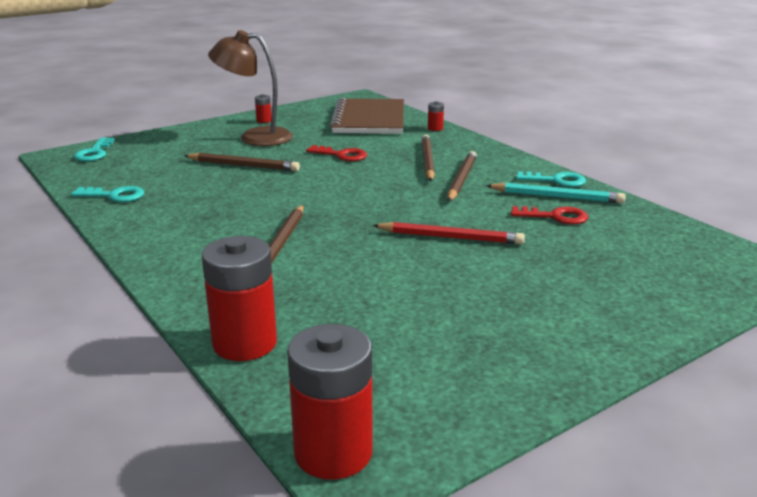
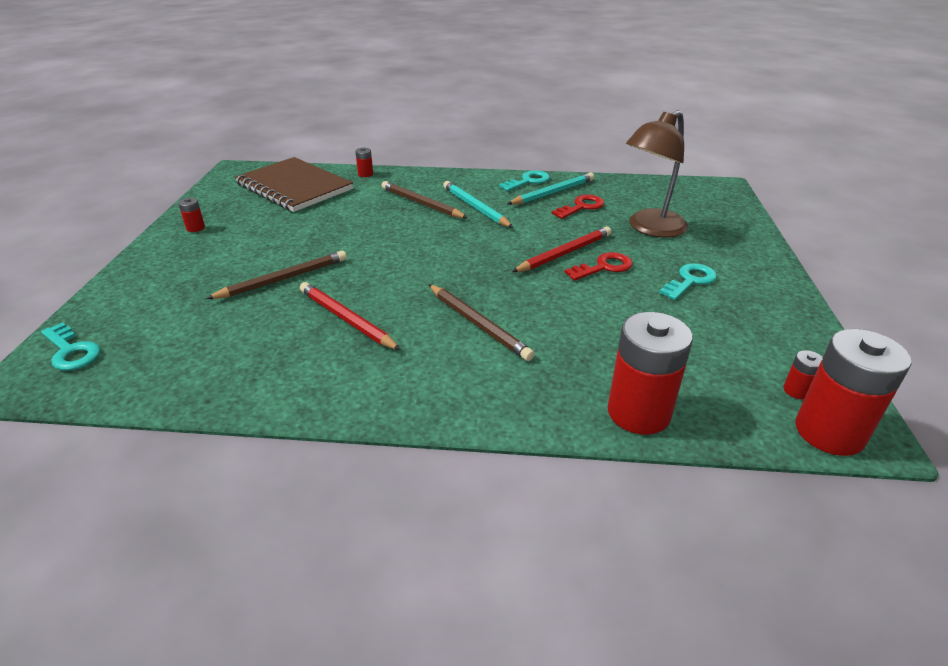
camera: 50 degrees left, 10 degrees up
(115, 195) = (224, 378): turquoise key -> turquoise key (690, 280)
(223, 200) = (346, 319): none -> red pencil
(255, 137) = (227, 247): brown lamp -> brown lamp (650, 228)
(342, 155) = (347, 228): red key -> red key (604, 267)
(384, 417) = (796, 391): none -> red battery
(461, 179) = (475, 207): brown pencil -> turquoise pencil

